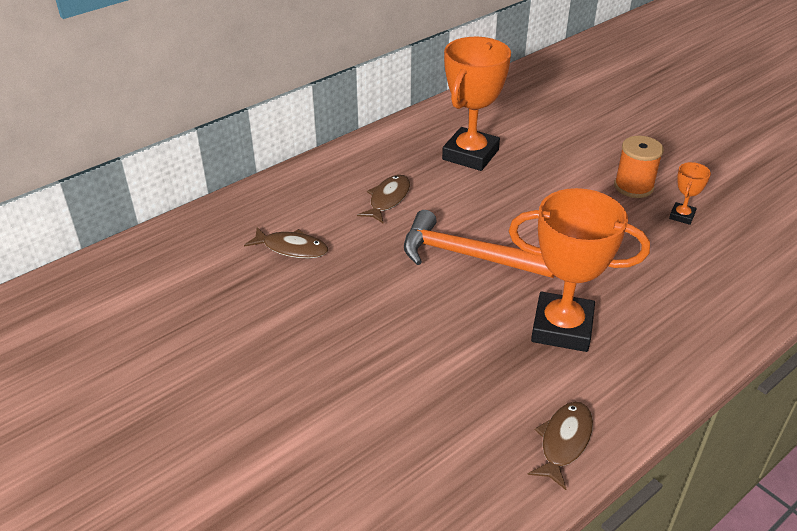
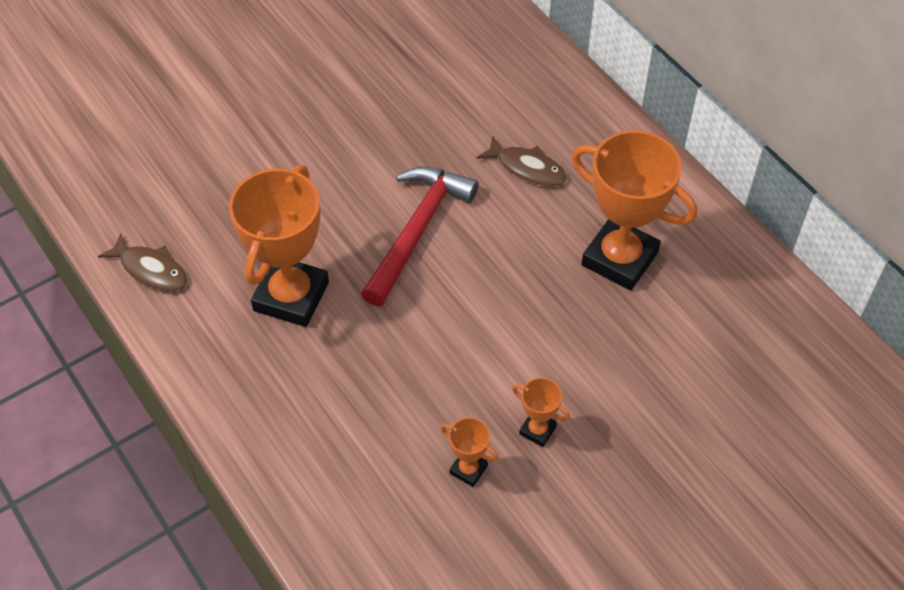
camera: 95 degrees right, 15 degrees up
(291, 248) = (447, 85): brown fish -> none
(467, 255) = (417, 231): orange hammer -> red hammer
(633, 187) = (537, 430): orange spool -> orange trophy

